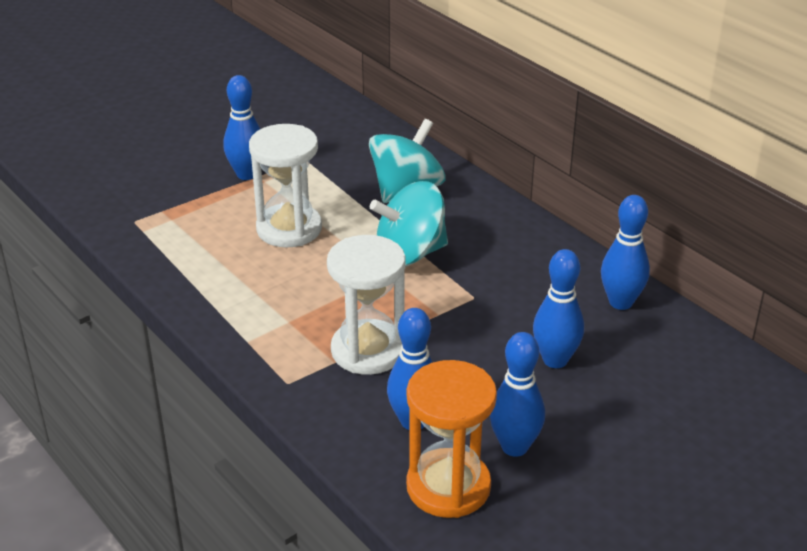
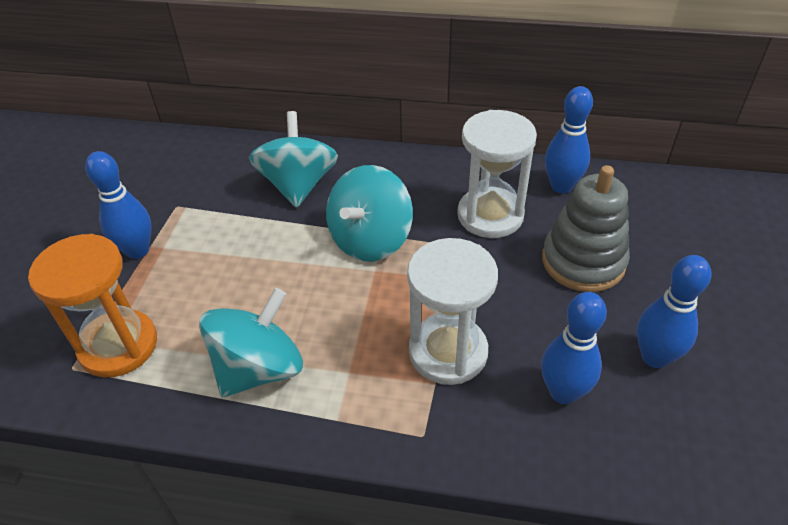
camera: 40 degrees left, 10 degrees up
(237, 285) = (259, 368): none -> turquoise spinning top
(289, 229) = (241, 280): white hourglass -> white hourglass (490, 215)
(448, 486) = (662, 433): orange hourglass -> orange hourglass (118, 346)
(555, 360) = (583, 261): blue bowling pin -> grey stacking toy

